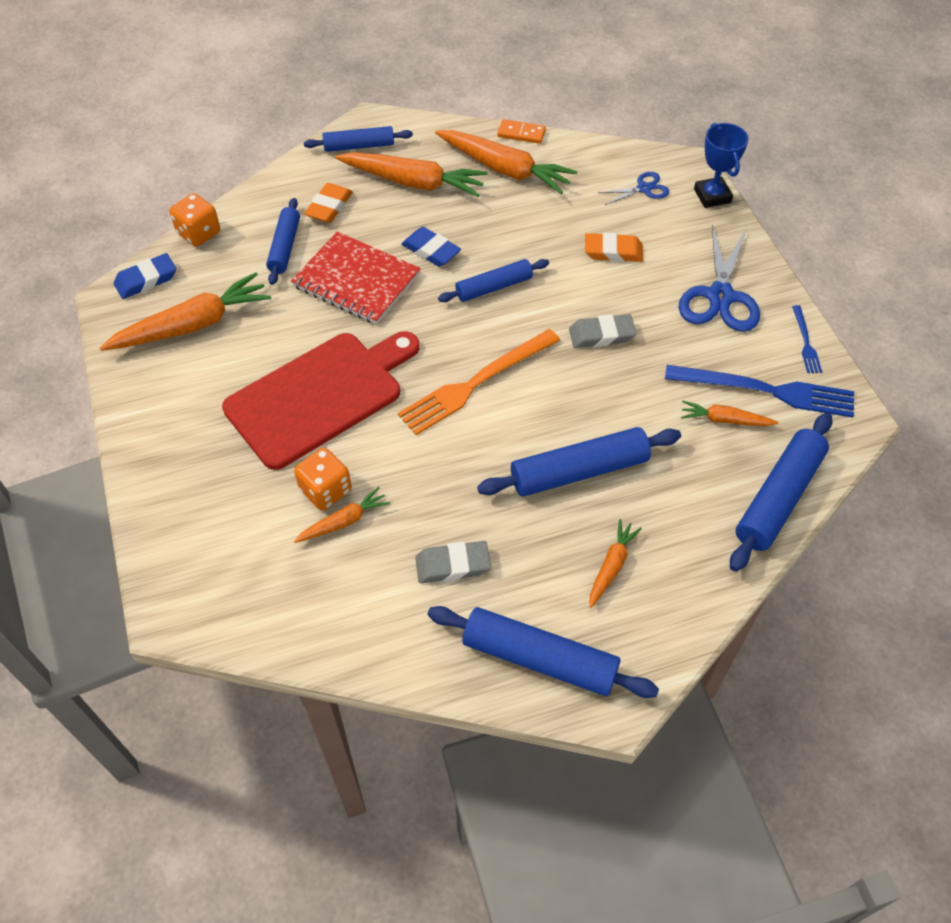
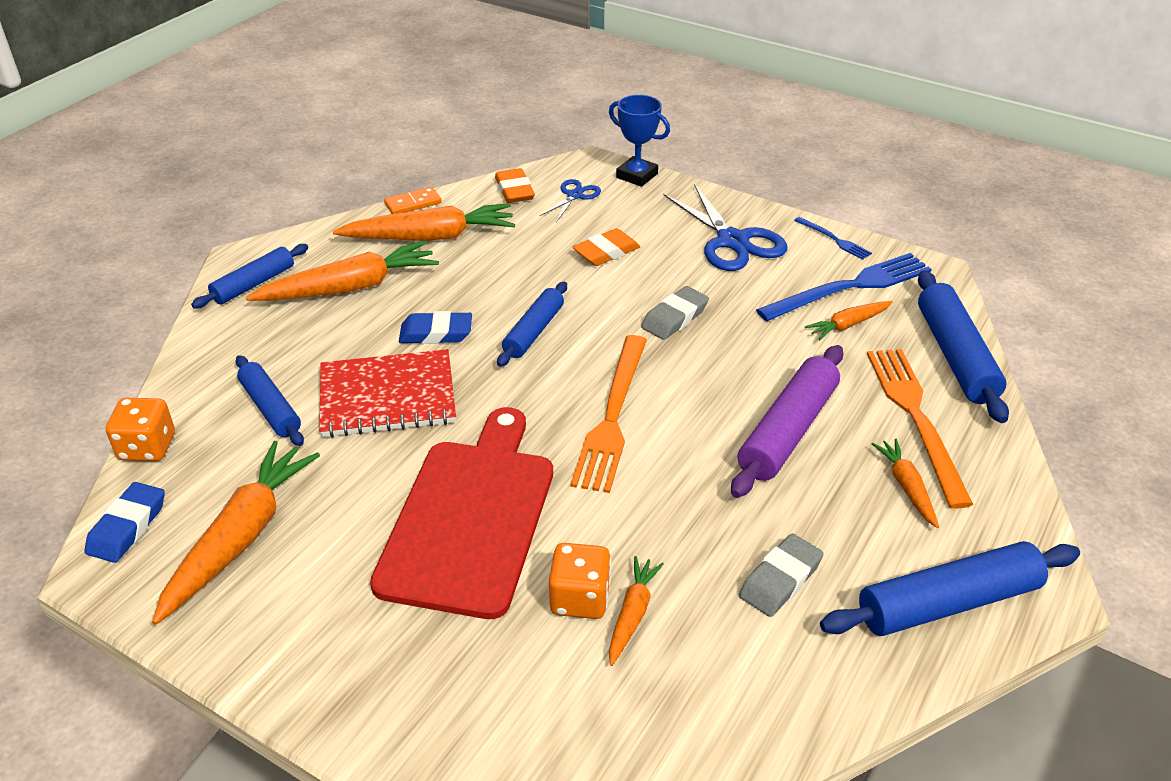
camera: 40 degrees left, 15 degrees down
(329, 207) = (281, 349): orange eraser -> orange eraser (514, 191)
(579, 471) = (788, 431): blue rolling pin -> purple rolling pin
(683, 523) = (915, 417): none -> orange fork

